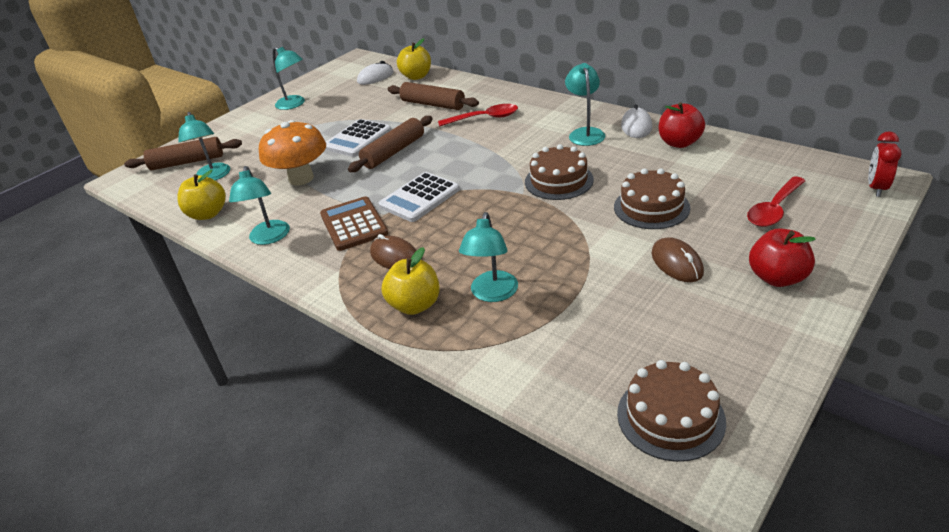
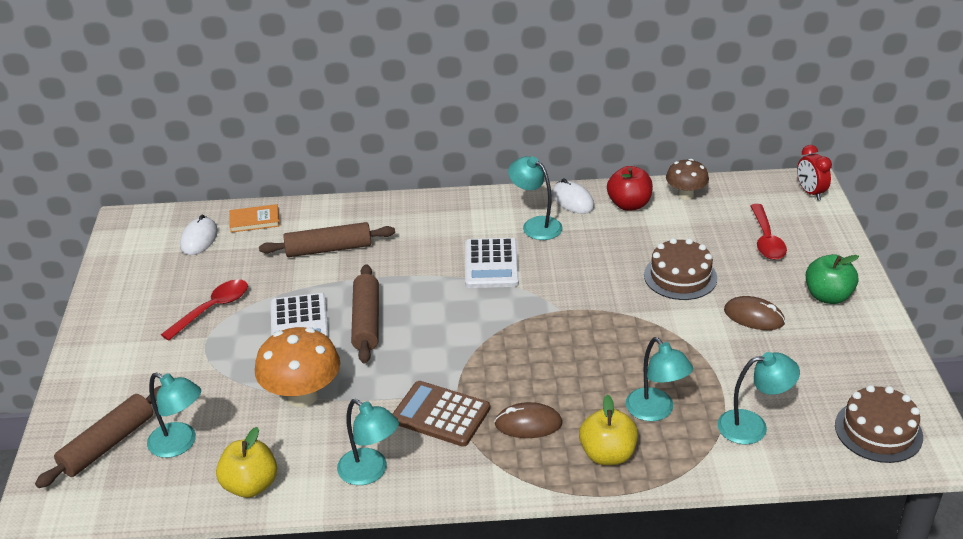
camera: 45 degrees left, 0 degrees up
(294, 104) = (139, 313): turquoise lamp -> turquoise lamp (753, 426)
(416, 76) = (254, 220): yellow apple -> orange book
(420, 198) = (468, 357): white calculator -> white calculator (491, 264)
(484, 118) = (412, 245): red spoon -> red spoon (212, 309)
(559, 181) = (575, 284): brown cake -> none
(740, 151) = (685, 195): none -> brown mushroom
(777, 278) = (828, 296): red apple -> green apple

